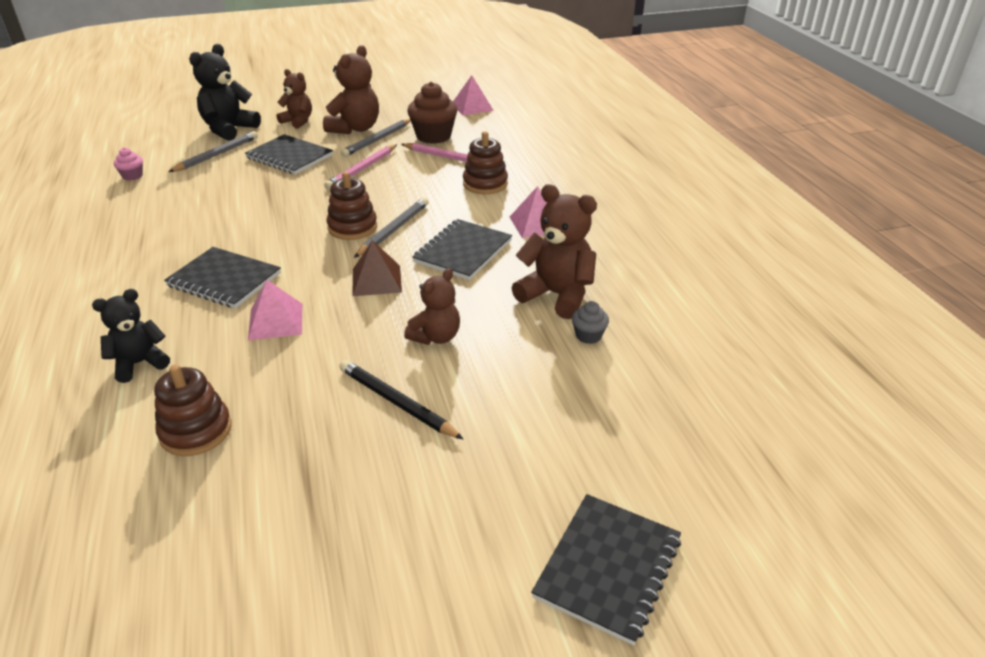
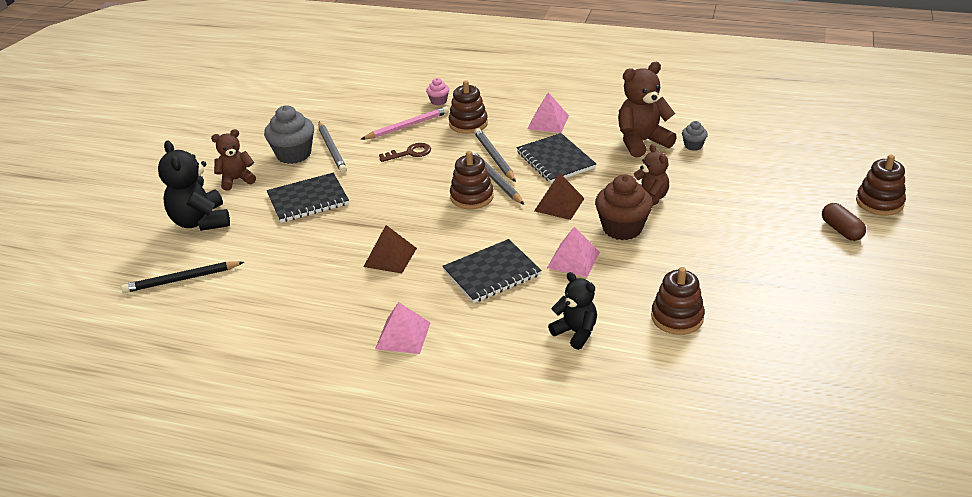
camera: 55 degrees left, 0 degrees up
(132, 176) = (236, 296): pink cupcake -> pink cupcake (438, 101)
(139, 363) = (575, 332): black teddy bear -> black teddy bear turned 135 degrees clockwise
(217, 155) = (251, 238): grey pencil -> grey pencil (494, 157)
(223, 220) = (390, 257): none -> brown pyramid
(355, 128) = (294, 154): brown teddy bear -> grey cupcake
(362, 169) = (378, 170): pink pencil -> none
(396, 402) = (706, 231): black pencil -> black pencil (181, 279)
(403, 174) = (410, 153): none -> brown key
(433, 136) = (359, 122): brown cupcake -> brown cupcake (622, 228)
(472, 107) = (327, 90): pink pyramid -> pink pyramid (403, 335)
(491, 539) = (841, 230): none -> brown capsule
(608, 568) = (879, 202): black notebook -> brown stacking toy

